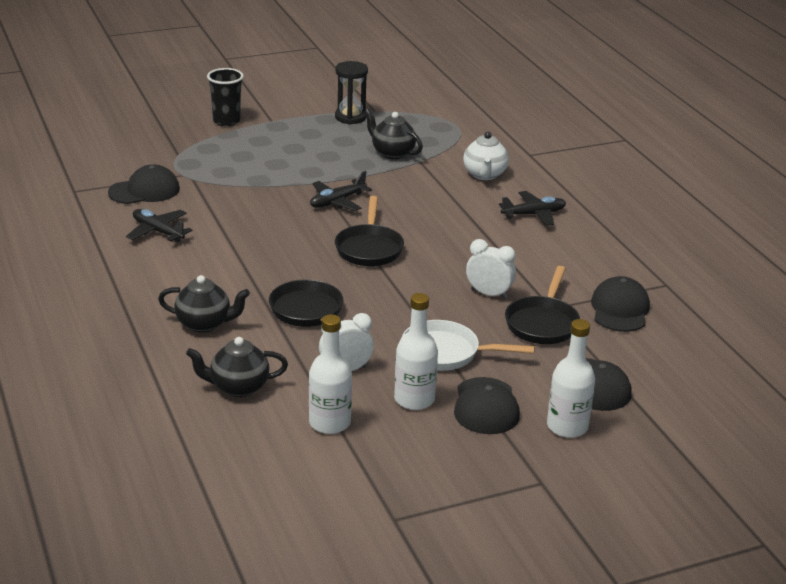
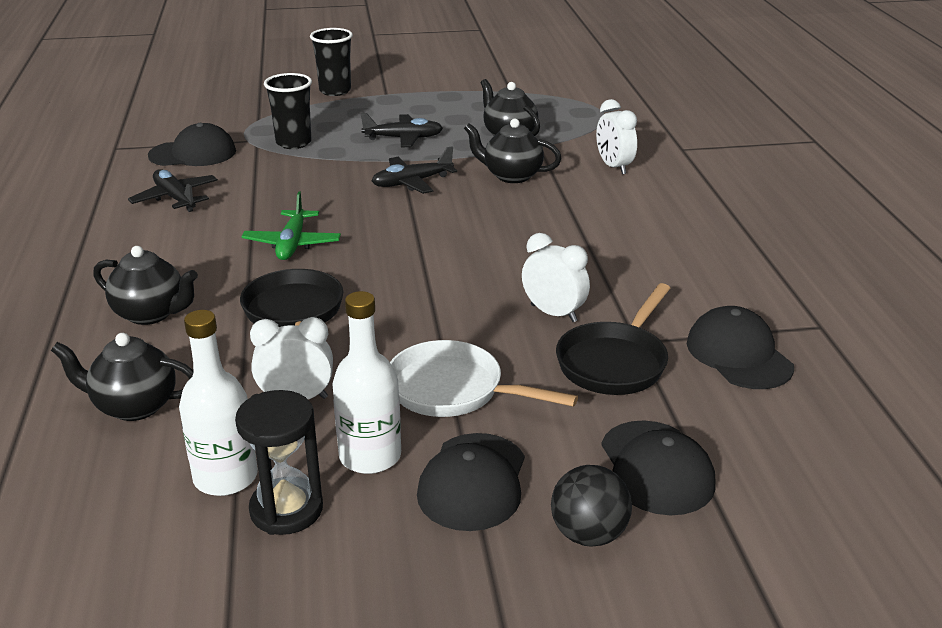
camera: 15 degrees right, 0 degrees up
(222, 174) = (293, 143): none -> black cup
(275, 261) = (292, 244): none -> green plane
(350, 117) = (479, 96): black hourglass -> black hourglass (286, 510)
(369, 248) = (421, 240): black pan -> none
(411, 189) = (511, 176): none -> black teapot
(484, 175) = (614, 167): white teapot -> white clock
(534, 214) = (659, 217): black plane -> black plane (403, 138)
(567, 426) = (588, 534): white bottle -> black ball
(620, 309) = (738, 355): black cap -> black cap turned 45 degrees counterclockwise

